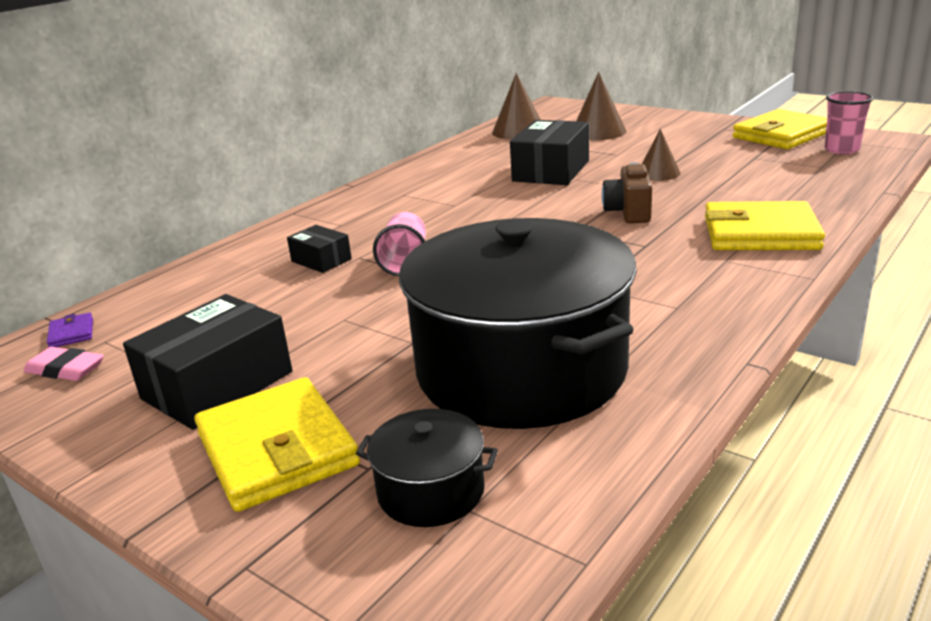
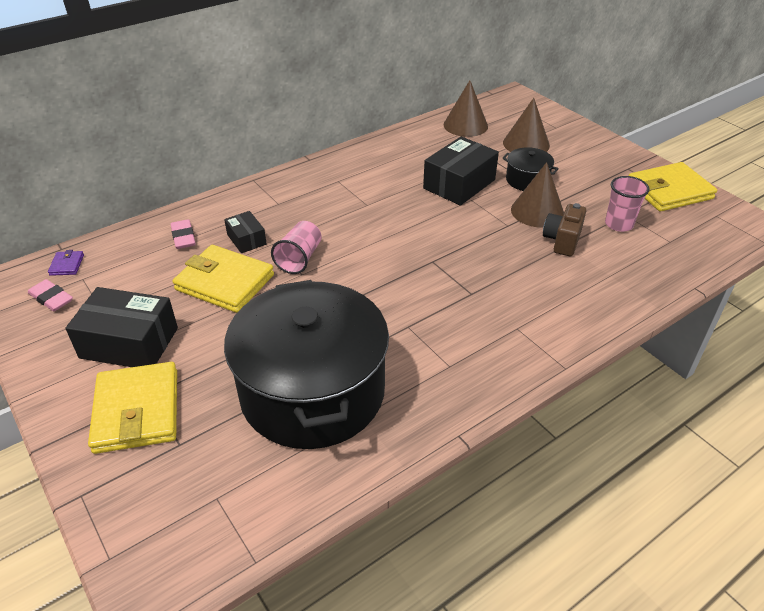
camera: 15 degrees right, 15 degrees up
(217, 385) = (129, 343): black box -> black box turned 45 degrees clockwise
(231, 275) = (183, 237): none -> pink eraser
(431, 491) = (203, 476): black pot -> black pot (527, 180)
(628, 212) = (484, 252): brown camera -> brown camera (562, 241)
(658, 173) = (537, 211): brown cone -> brown cone, size x1.52
(760, 233) = (563, 307): yellow wallet -> yellow wallet (225, 282)
(841, 150) = (703, 225): pink cup -> pink cup (618, 224)

